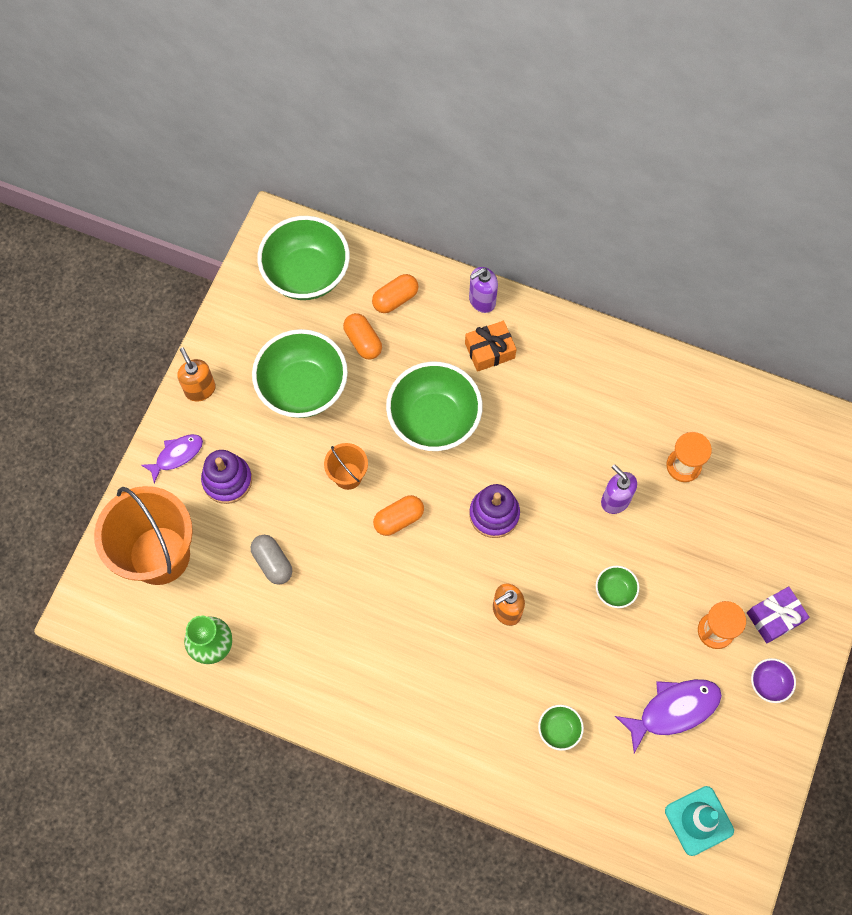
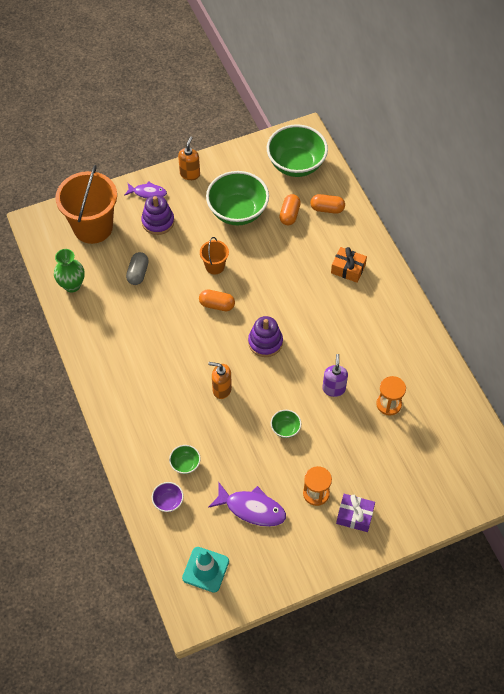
camera: 45 degrees right, 10 degrees down
(434, 420) = (284, 276): green bowl -> none
(482, 301) = (370, 244): purple soap dispenser -> none
(768, 683) = (315, 543): purple bowl -> purple bowl (168, 501)

